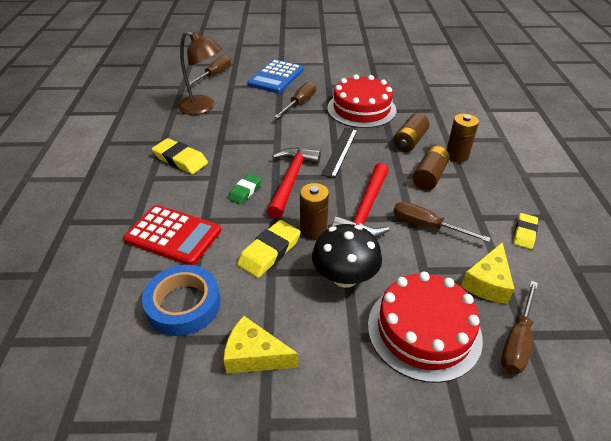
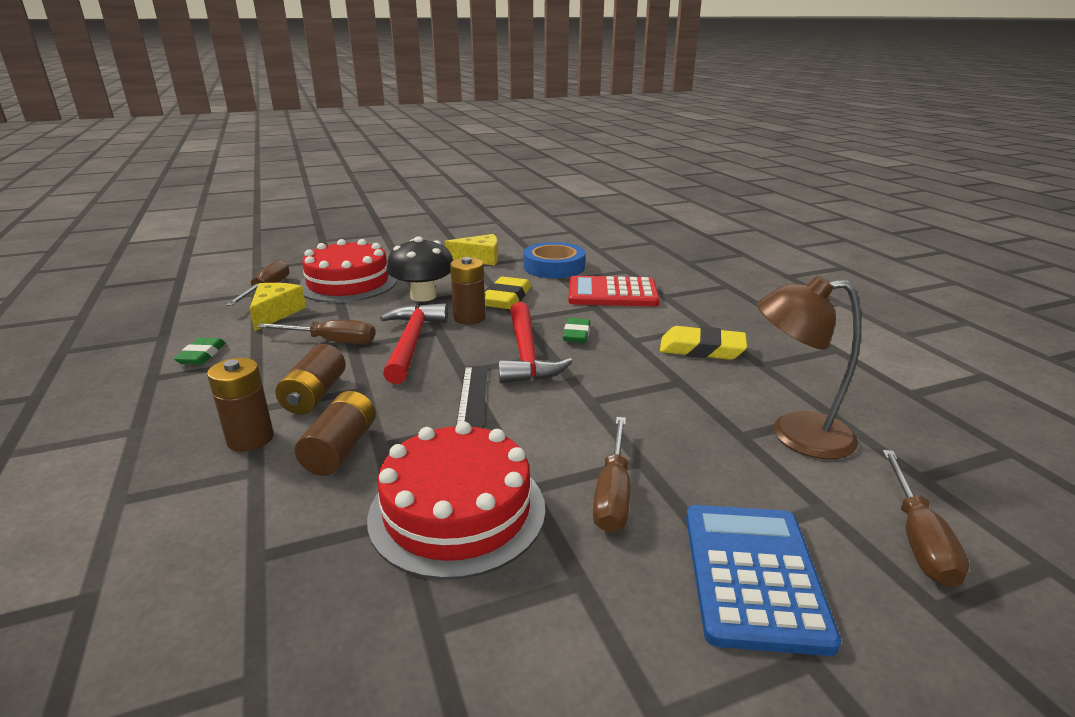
camera: 160 degrees right, 15 degrees down
(524, 233) = (202, 355): yellow eraser -> green eraser

